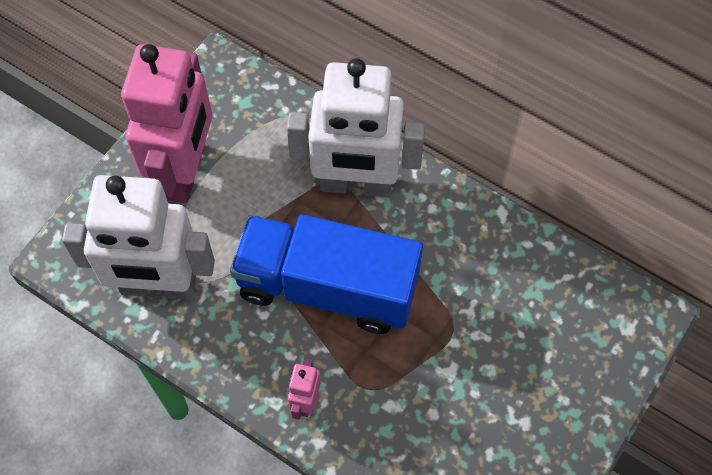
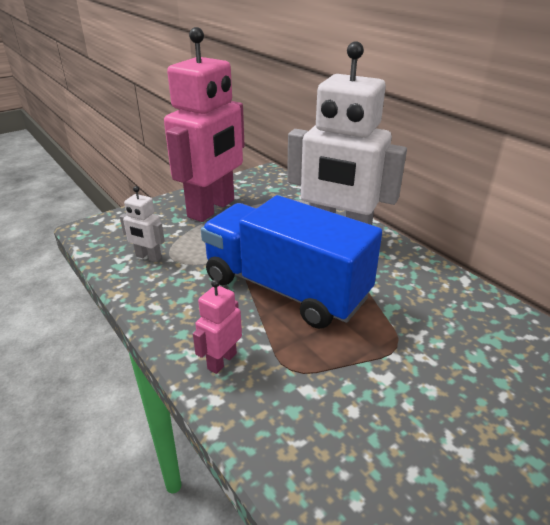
camera: 20 degrees right, 30 degrees down
(158, 286) = (148, 257): white robot -> white robot, size x0.40

